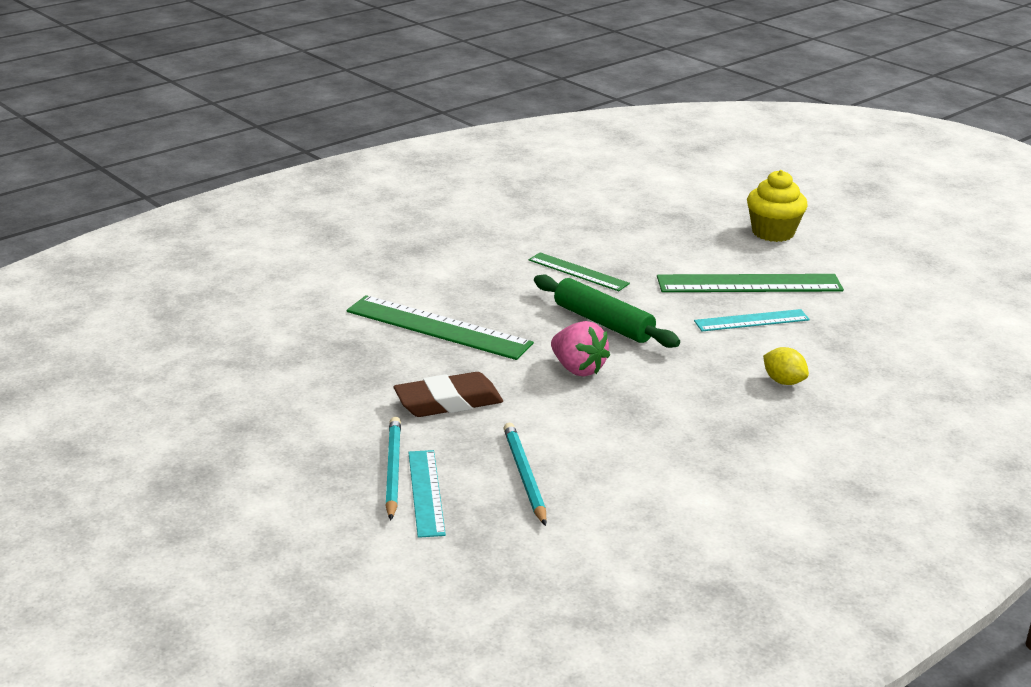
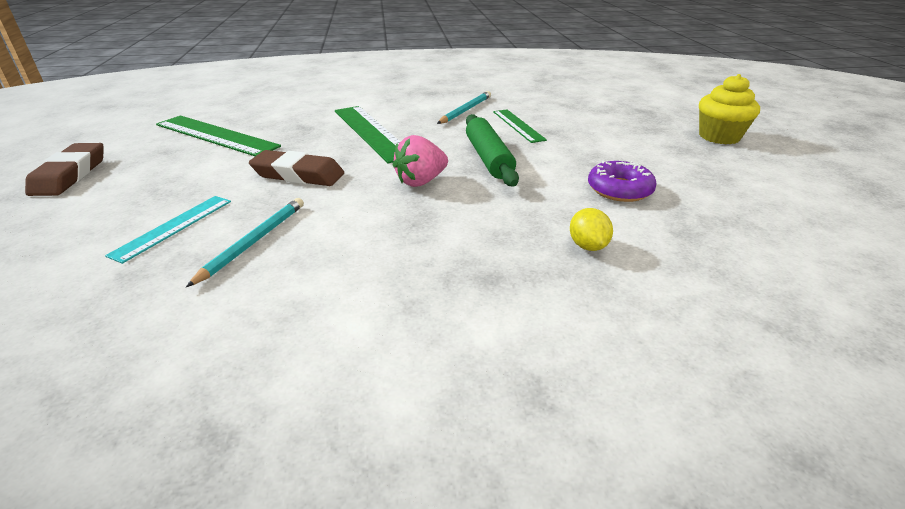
camera: 35 degrees right, 5 degrees up
(191, 490) = (70, 175): none -> brown eraser
(392, 470) = (185, 204): turquoise pencil -> turquoise pencil (465, 110)
(578, 369) = (421, 181): pink strawberry -> pink strawberry turned 60 degrees clockwise
(749, 284) = (652, 164): green ruler -> green ruler (216, 135)
(751, 320) = (619, 189): turquoise ruler -> purple donut

